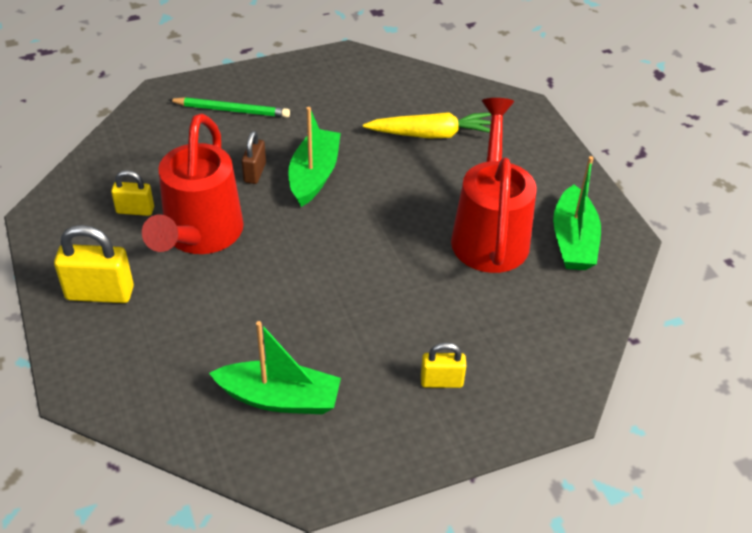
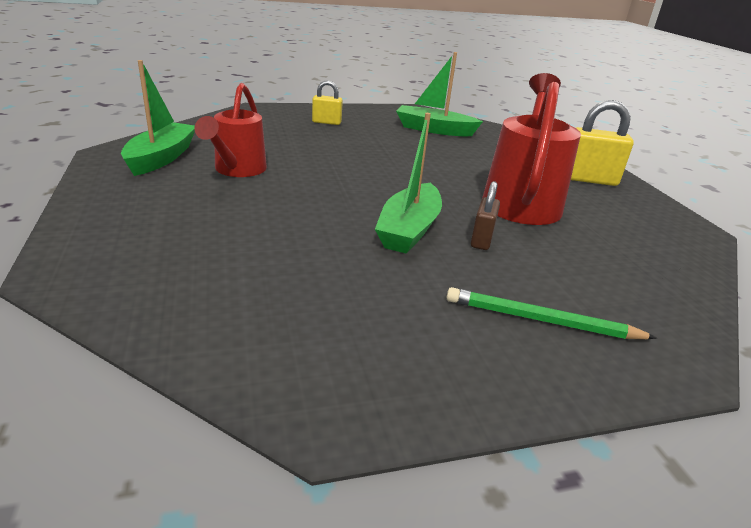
camera: 175 degrees left, 15 degrees down
(135, 210) = (601, 224): yellow padlock -> none
(432, 134) = (237, 253): yellow carrot -> none
(490, 233) = (237, 170): red watering can -> red watering can, size x0.66

